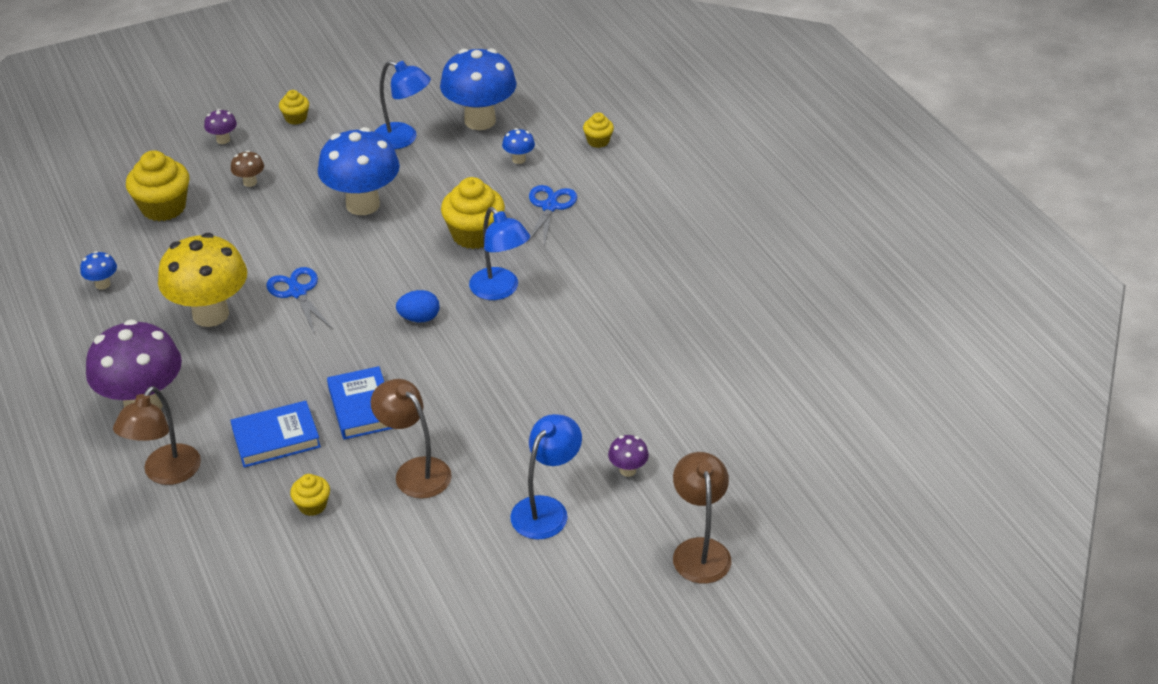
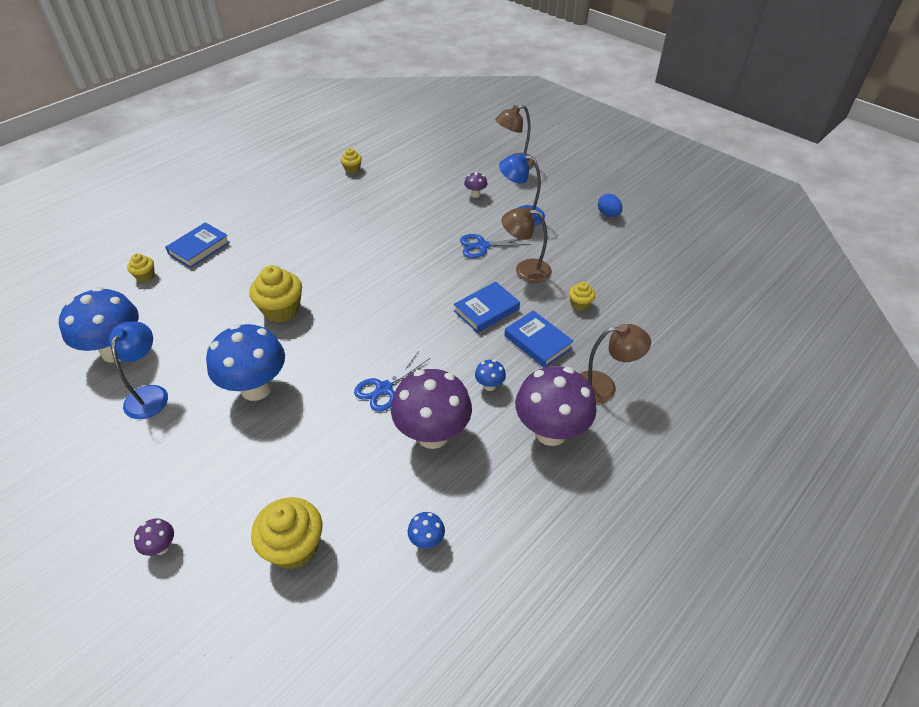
camera: 110 degrees left, 5 degrees up
(210, 314) = (432, 435): yellow mushroom -> purple mushroom
(250, 182) = (237, 488): brown mushroom -> none
(296, 118) = (115, 495): yellow cupcake -> yellow cupcake (352, 169)
(415, 471) = (525, 270): brown lamp -> brown lamp turned 75 degrees clockwise
(419, 318) = (387, 310): blue egg -> blue egg (608, 214)
(500, 290) = (342, 280): blue lamp -> none
(519, 159) = (175, 312): blue mushroom -> blue mushroom (489, 386)
(549, 207) = (237, 280): blue scissors -> blue scissors (482, 246)
(631, 182) = (199, 248): none -> blue book

